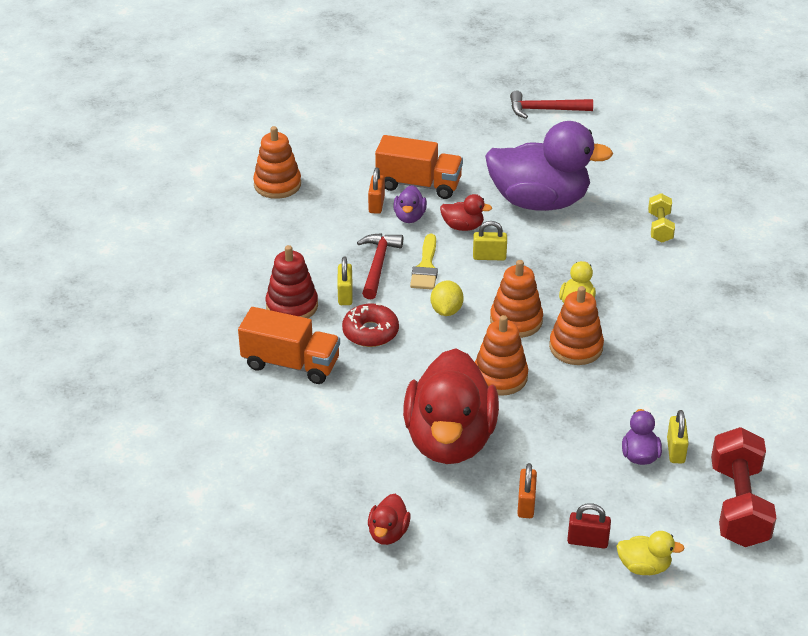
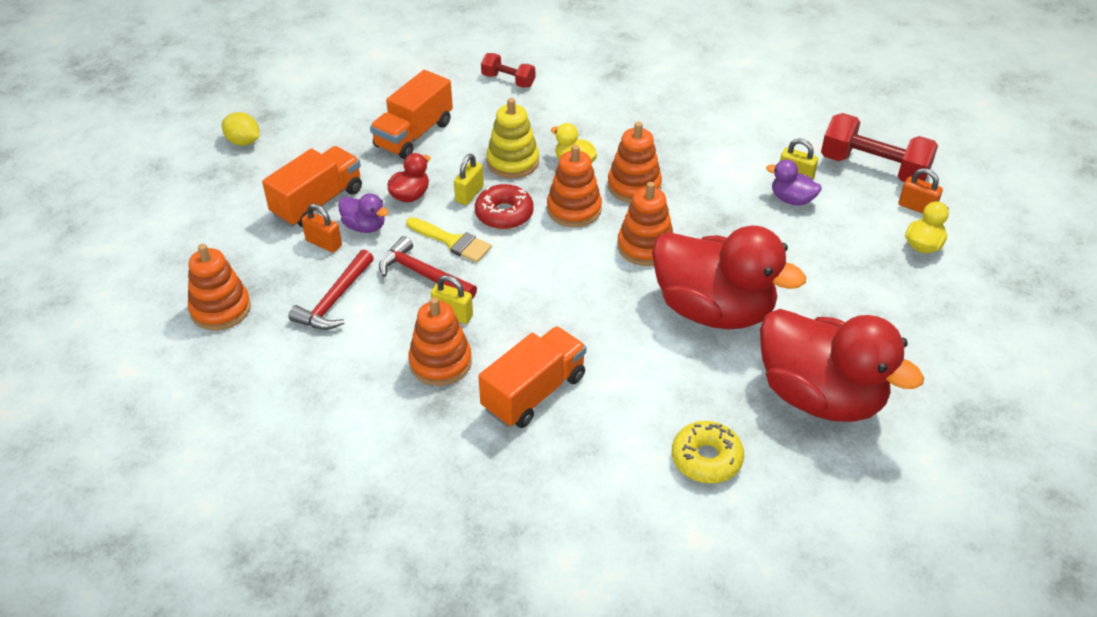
camera: 65 degrees left, 5 degrees up
(278, 479) = (706, 459): none -> yellow donut
(292, 306) = (440, 362): red stacking toy -> orange stacking toy
(370, 332) = (524, 314): red donut -> red donut (504, 214)
(388, 533) = (820, 396): red duck -> red duck, size x2.42
(446, 310) = (528, 250): yellow lemon -> yellow lemon (243, 142)
(526, 504) = (821, 289): orange padlock -> orange padlock (916, 207)
(539, 201) = (414, 134): purple duck -> orange truck
(545, 110) = (278, 82): red hammer -> red hammer (335, 300)
(549, 267) = (513, 162): none -> yellow stacking toy
(587, 541) = (881, 267): red padlock -> none
(660, 227) = (508, 80): yellow dumbbell -> red dumbbell

